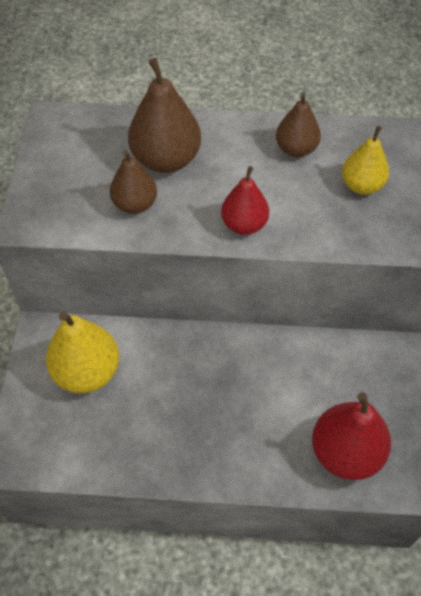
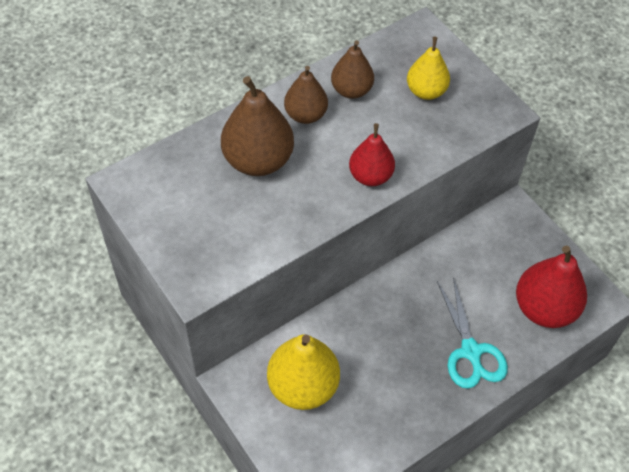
camera: 40 degrees left, 0 degrees up
(135, 204) = (270, 213): brown pear -> brown pear (305, 115)
(245, 442) = (471, 352): none -> turquoise scissors

